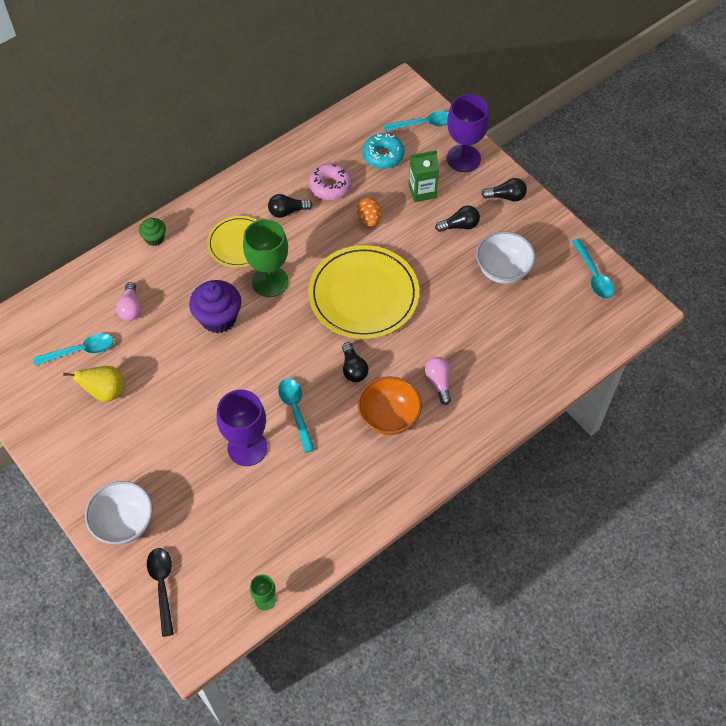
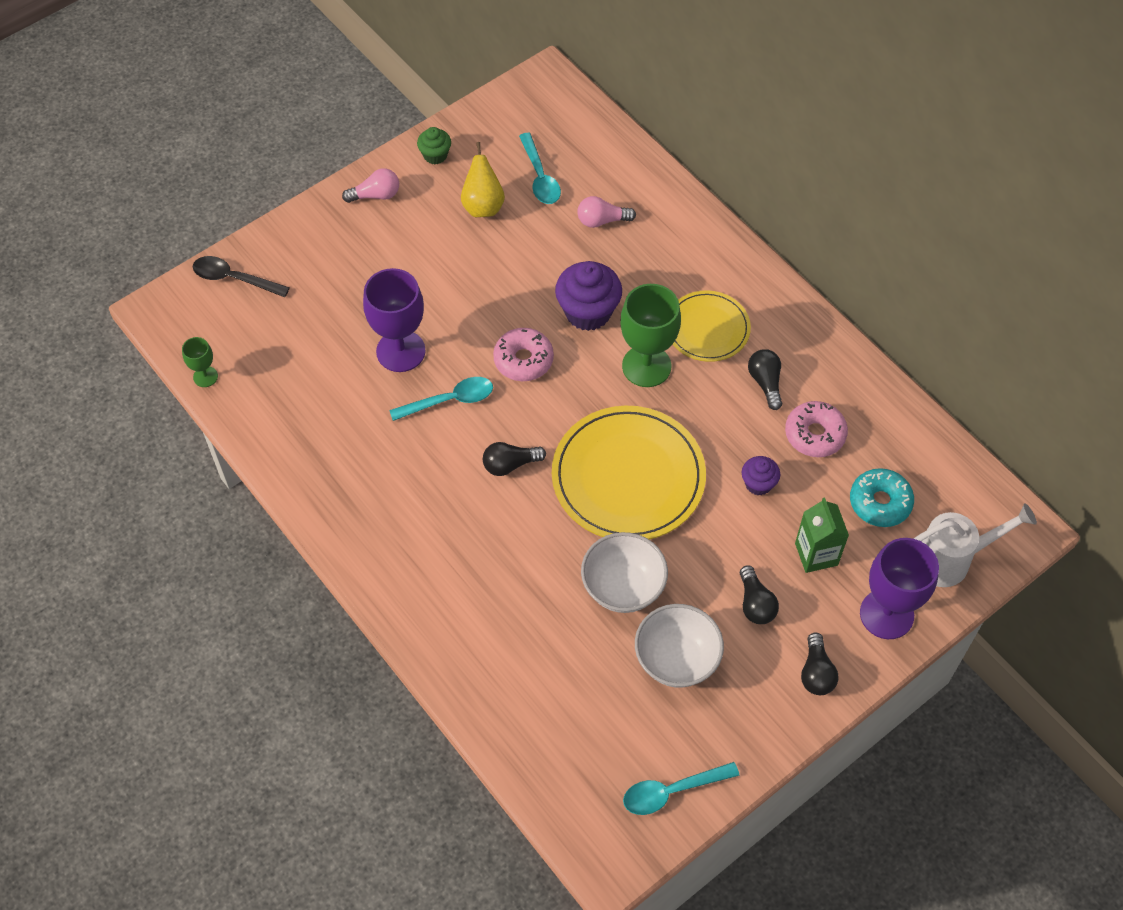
camera: 90 degrees right, 0 degrees up
(124, 523) = (313, 238): white bowl -> white bowl (623, 587)
(154, 238) = (710, 236): green cupcake -> green cupcake (435, 155)
(162, 586) = (234, 279): black spoon -> black spoon turned 150 degrees counterclockwise
(260, 361) = (523, 360): none -> pink donut
(369, 219) = (758, 484): orange egg -> purple cupcake
(389, 417) = (436, 506): orange bowl -> none
(424, 124) = (950, 560): turquoise spoon -> white watering can
(439, 382) = (487, 567): pink light bulb -> pink light bulb (375, 195)

